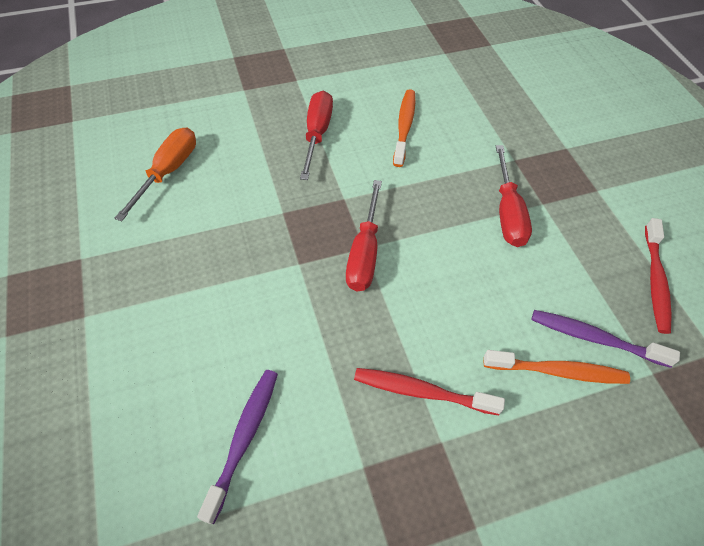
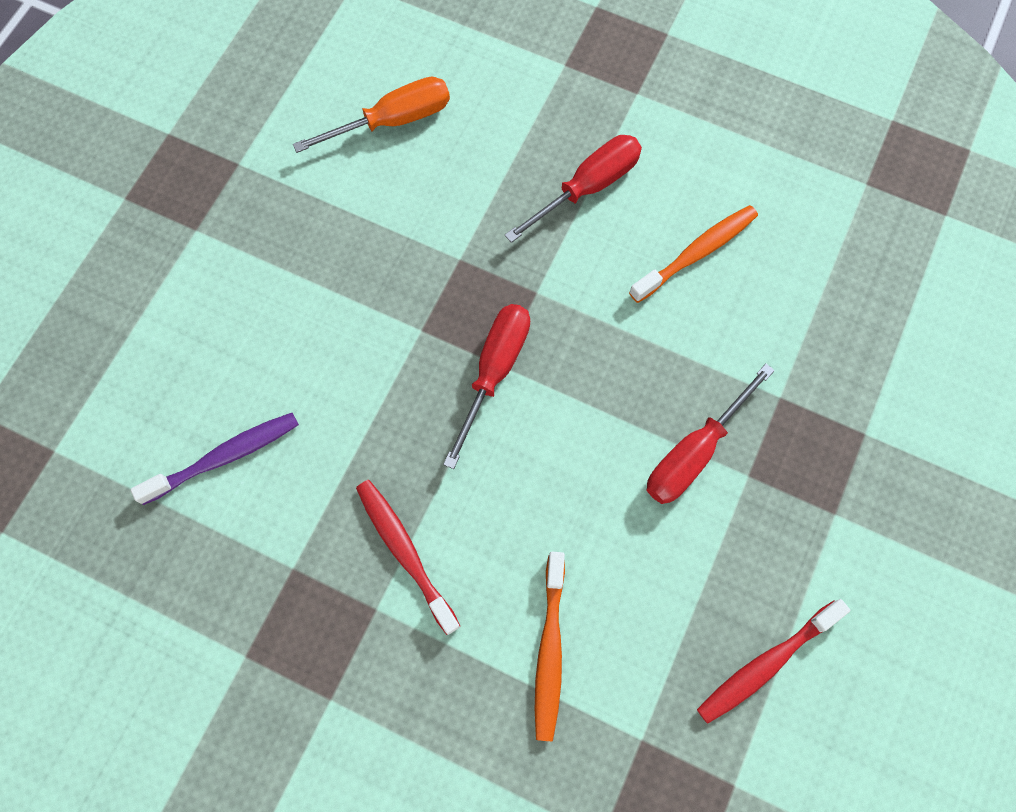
camera: 45 degrees right, 15 degrees up
(364, 253) = (494, 371): red screwdriver -> red screwdriver turned 150 degrees clockwise
(558, 371) = (549, 651): orange toothbrush -> orange toothbrush turned 45 degrees clockwise
(594, 338) = (624, 656): purple toothbrush -> none

